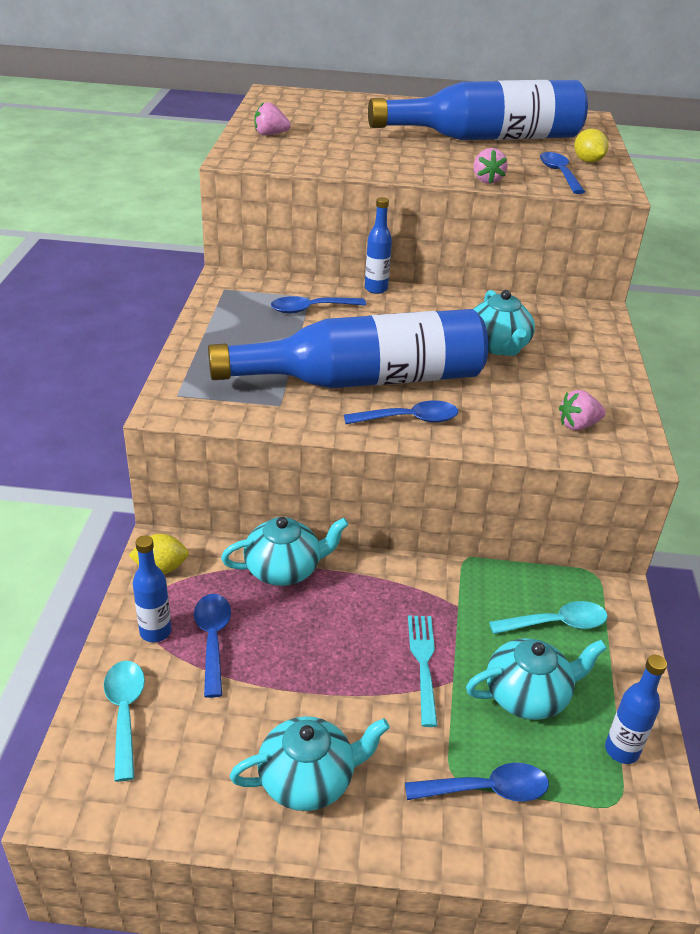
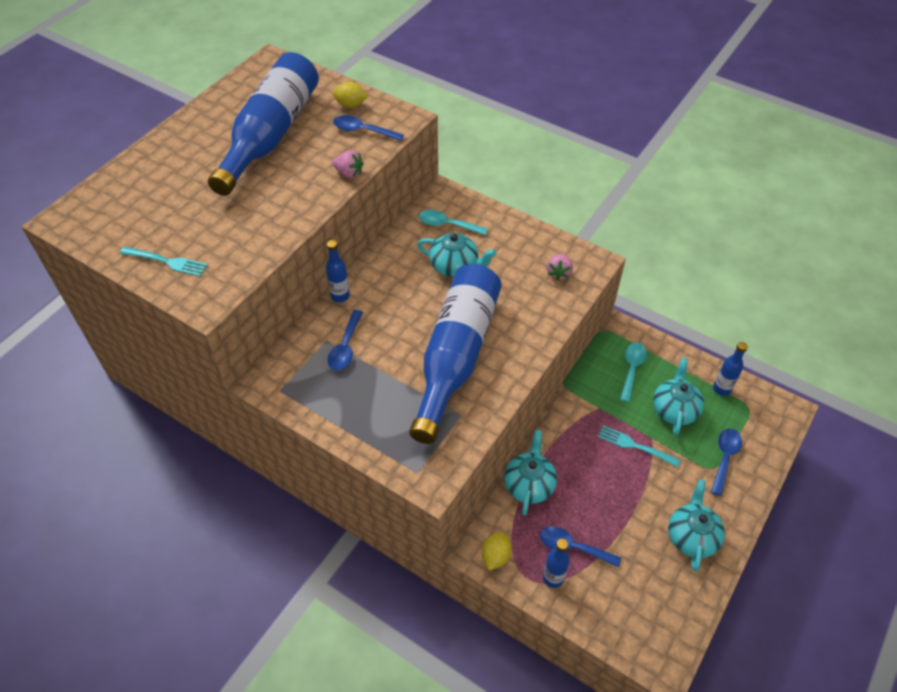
camera: 60 degrees left, 15 degrees up
(125, 713) = (612, 615): turquoise spoon -> turquoise spoon (447, 225)
(270, 134) = (167, 261): pink strawberry -> turquoise fork
(409, 419) = (512, 351): blue spoon -> none

